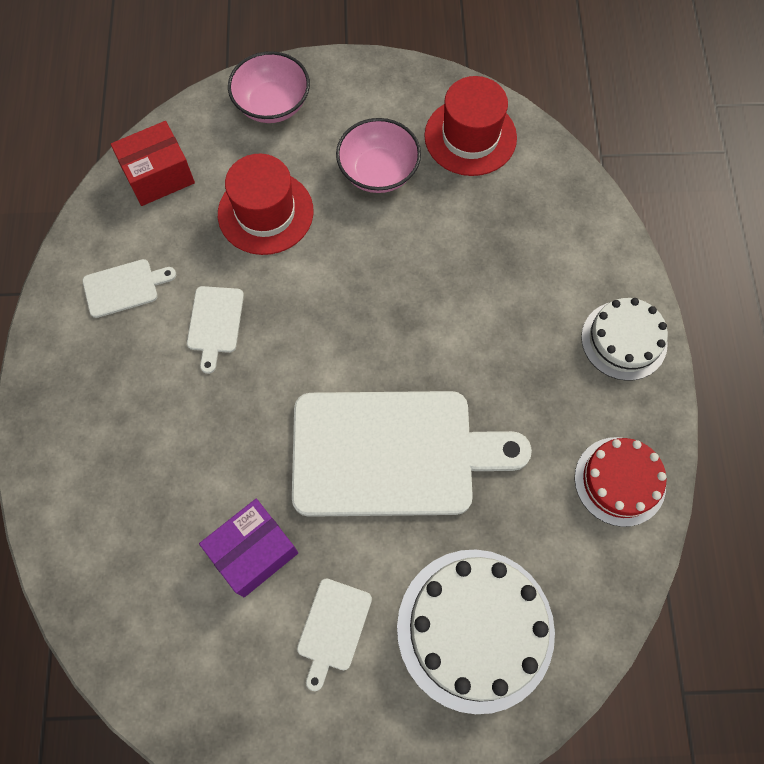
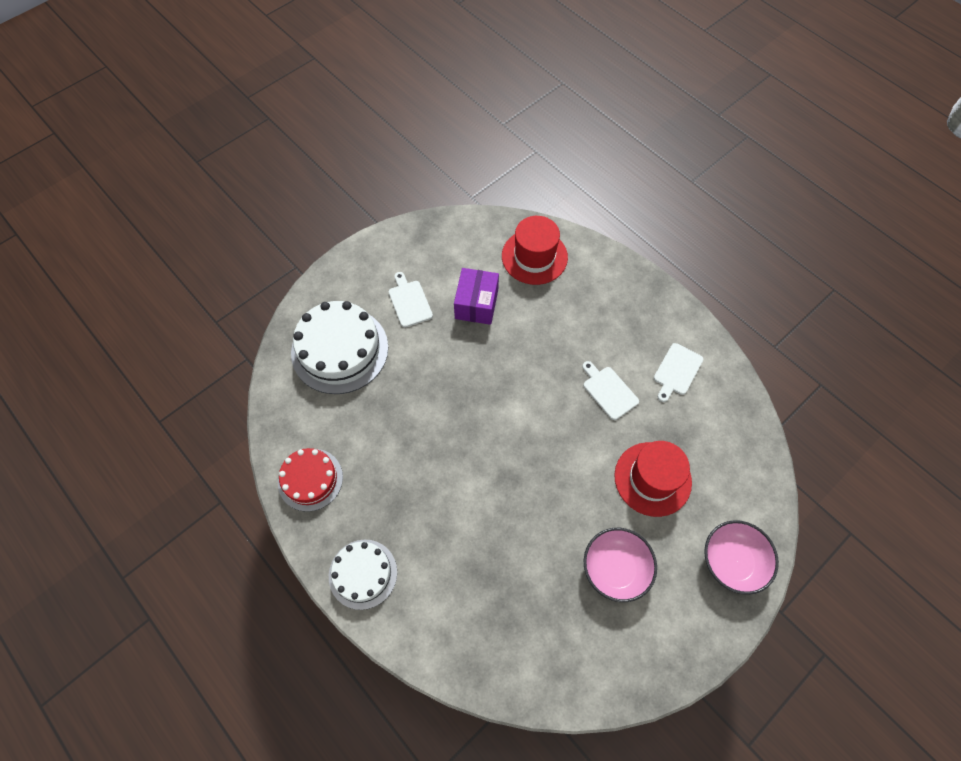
camera: 140 degrees right, 5 degrees down
(158, 175) = (738, 449): red box -> none
(393, 453) = (448, 398): white cutting board -> none
(470, 137) = (581, 654): red hat -> red hat (534, 257)

